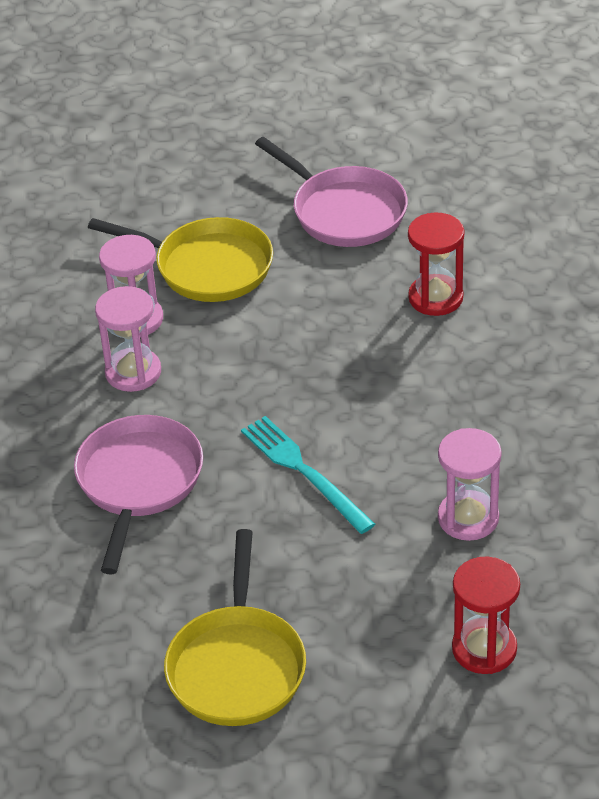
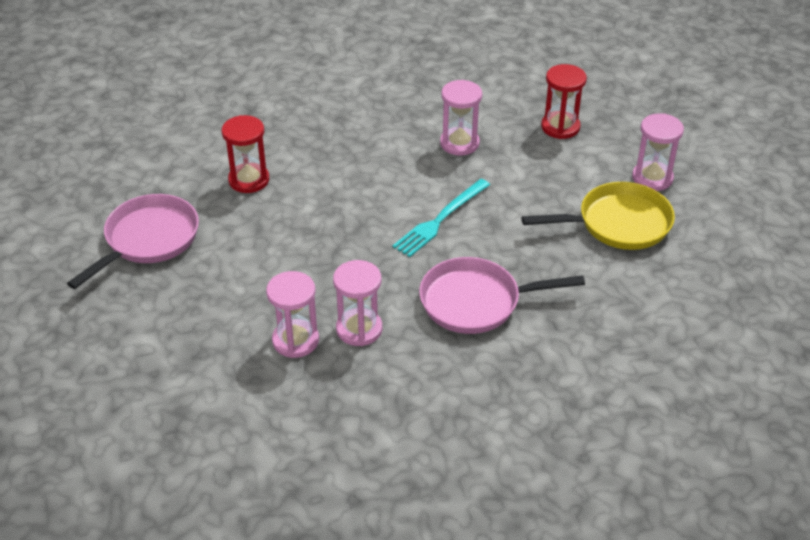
camera: 105 degrees left, 0 degrees up
(206, 267) = (224, 309): yellow pan -> none
(328, 737) = (652, 178): none -> pink hourglass

